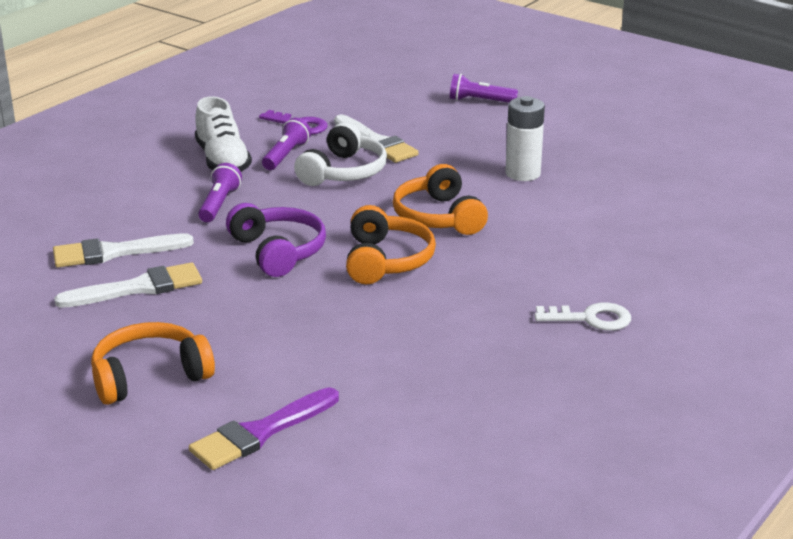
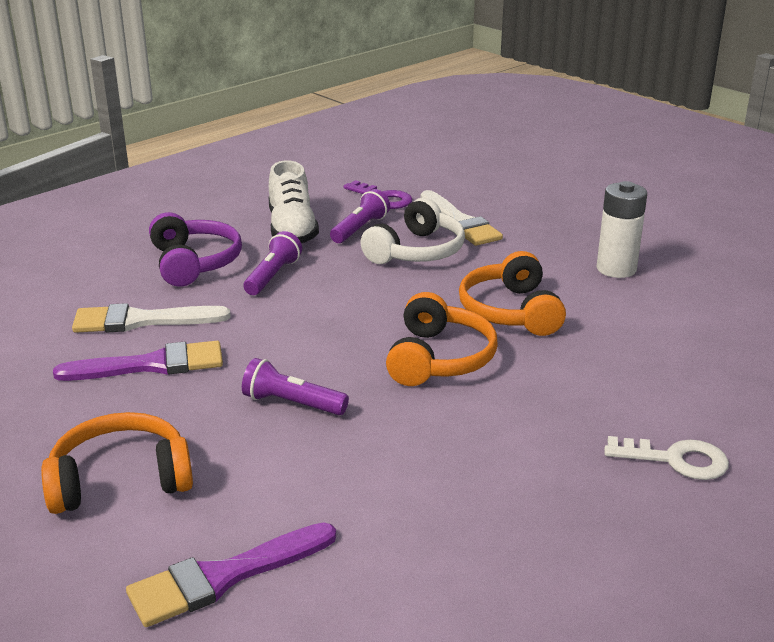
camera: 10 degrees right, 0 degrees up
(138, 288) = (151, 365): white brush -> purple brush
(278, 251) = (319, 336): purple headphones -> purple headphones (194, 263)
(480, 101) = (581, 187): purple flashlight -> purple flashlight (292, 403)

